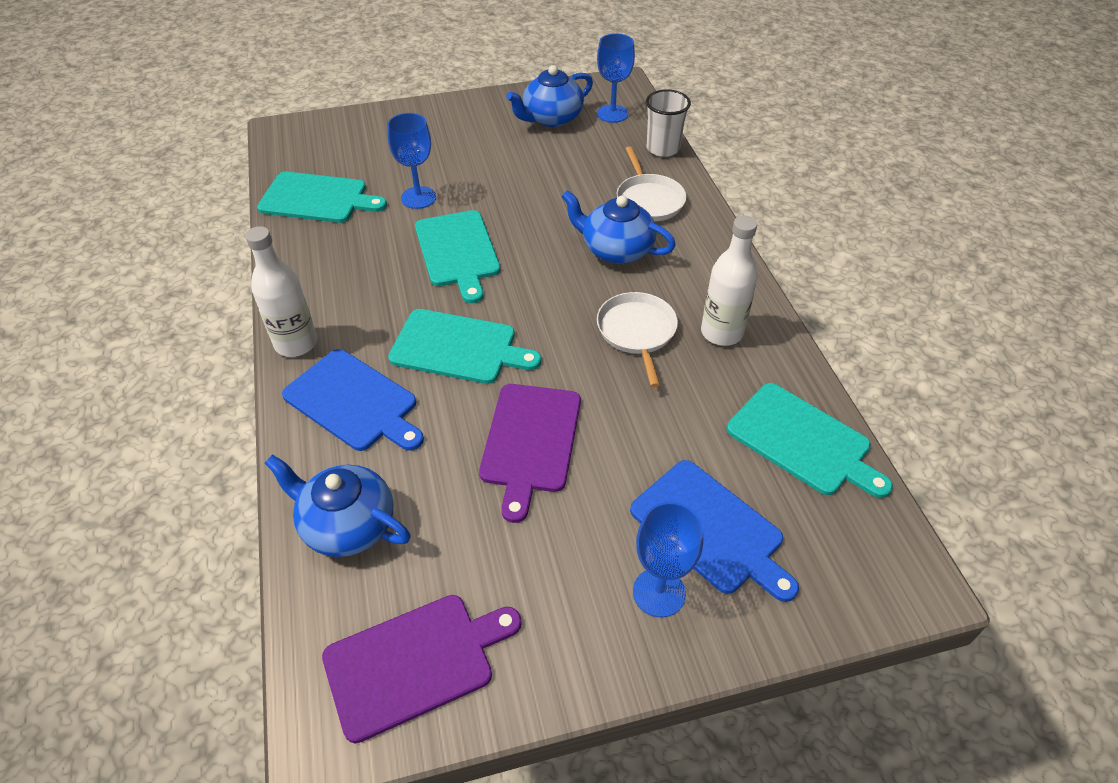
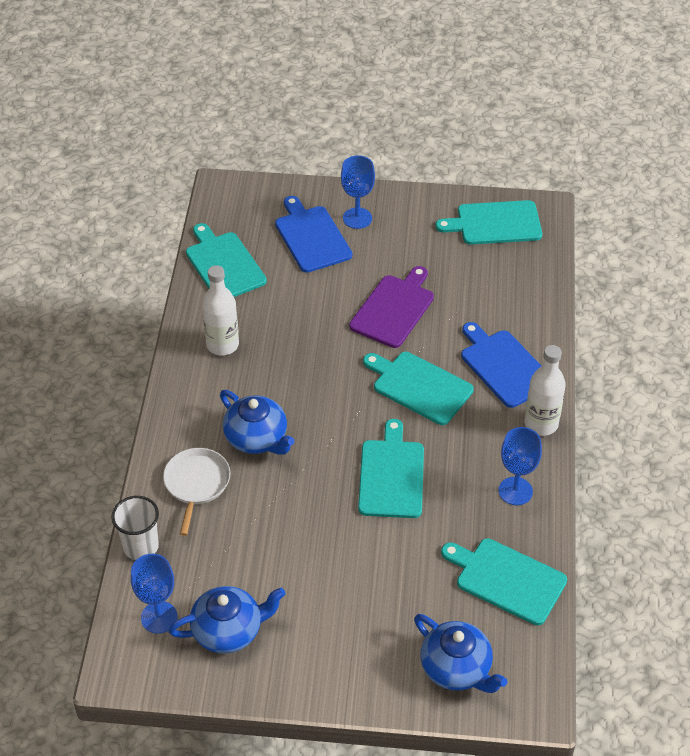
camera: 160 degrees left, 0 degrees up
(347, 525) = (520, 293): blue teapot -> blue teapot (457, 668)
(415, 662) = (495, 223): purple cutting board -> turquoise cutting board
(418, 198) = (408, 551): blue goblet -> blue goblet (515, 491)
(637, 332) = (283, 362): white pan -> none

